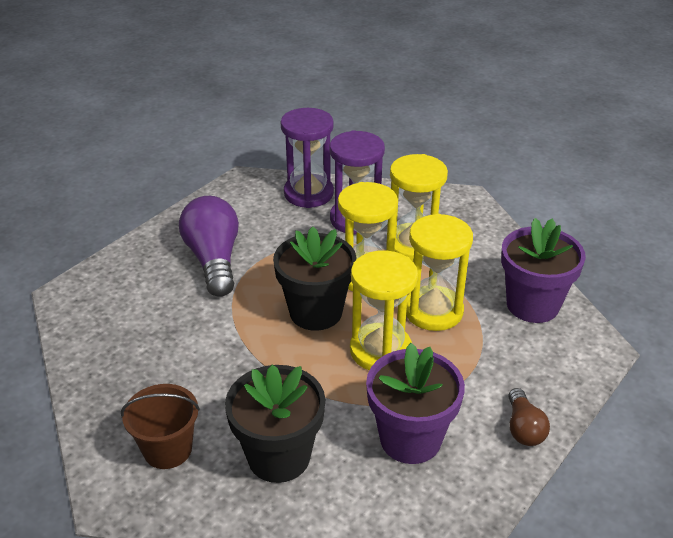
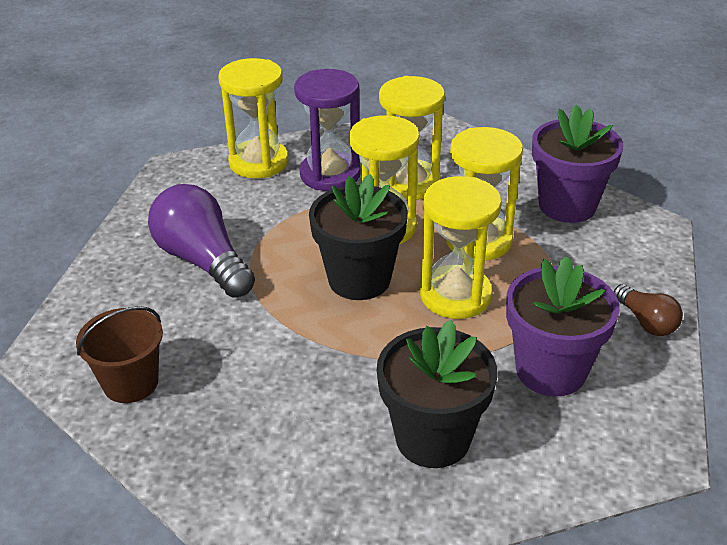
camera: 25 degrees left, 0 degrees up
(167, 449) = (304, 478): brown bucket -> brown bucket (130, 383)
(308, 193) = (259, 162): purple hourglass -> yellow hourglass

